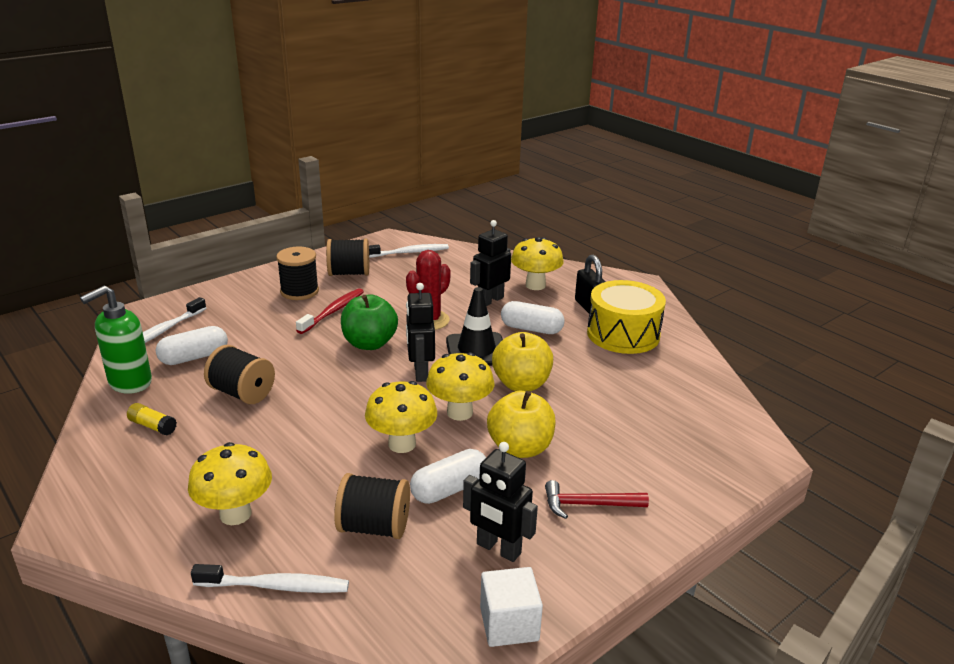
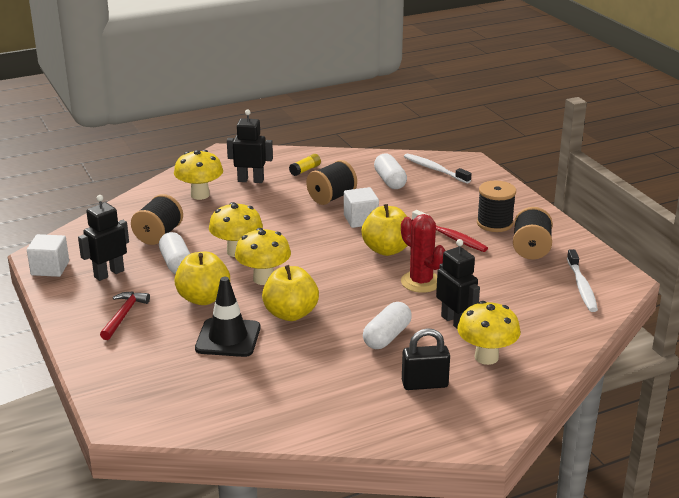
camera: 105 degrees right, 0 degrees up
(129, 383) = (362, 161): green soap dispenser -> none
(275, 586) = (133, 205): white toothbrush -> none
(301, 366) = (360, 220): none -> white cube
(369, 343) = (386, 250): green apple -> yellow apple
(420, 372) = (330, 268): black robot -> black robot (250, 180)
(476, 350) = (356, 299): black traffic cone -> black traffic cone (228, 338)
(623, 334) = (357, 393): yellow drum -> none

